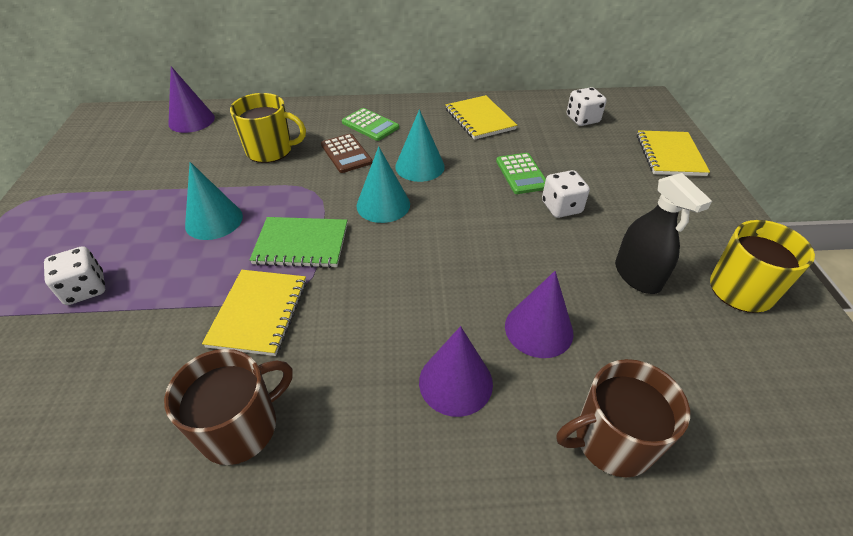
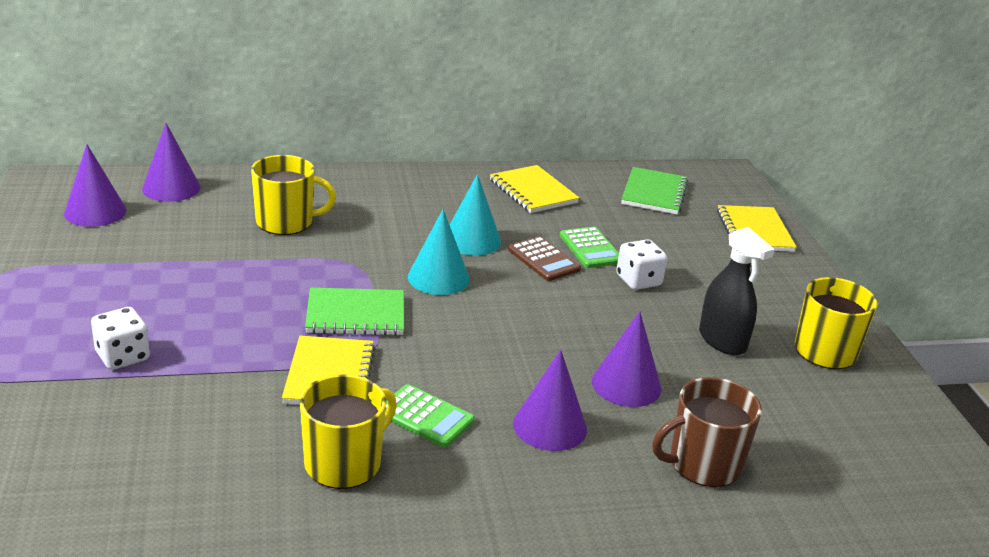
camera: 10 degrees left, 15 degrees down
(125, 142) = (95, 212): none -> purple cone
(214, 220) = (245, 293): turquoise cone -> none
(241, 427) = (344, 463): brown mug -> yellow mug
(346, 154) = (380, 226): brown calculator -> brown calculator (543, 259)
(370, 125) = (401, 196): green calculator -> green calculator (425, 417)
(582, 119) = (654, 193): white dice -> green notebook

